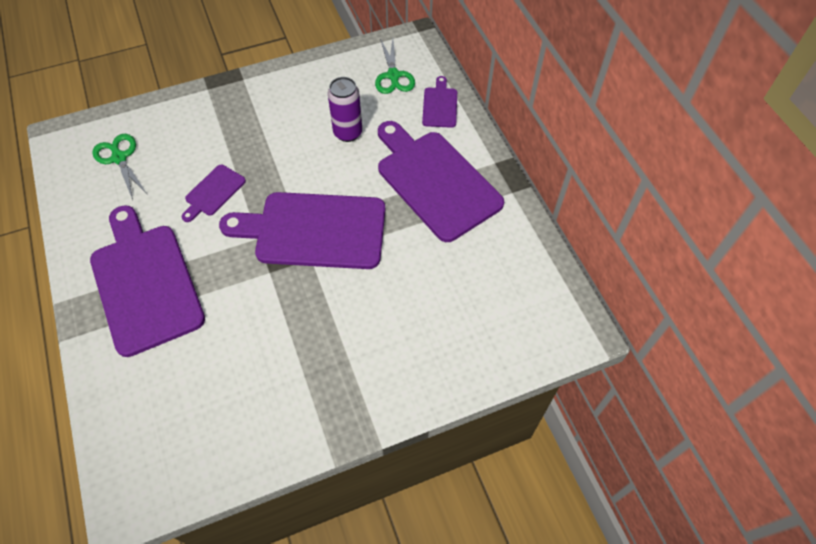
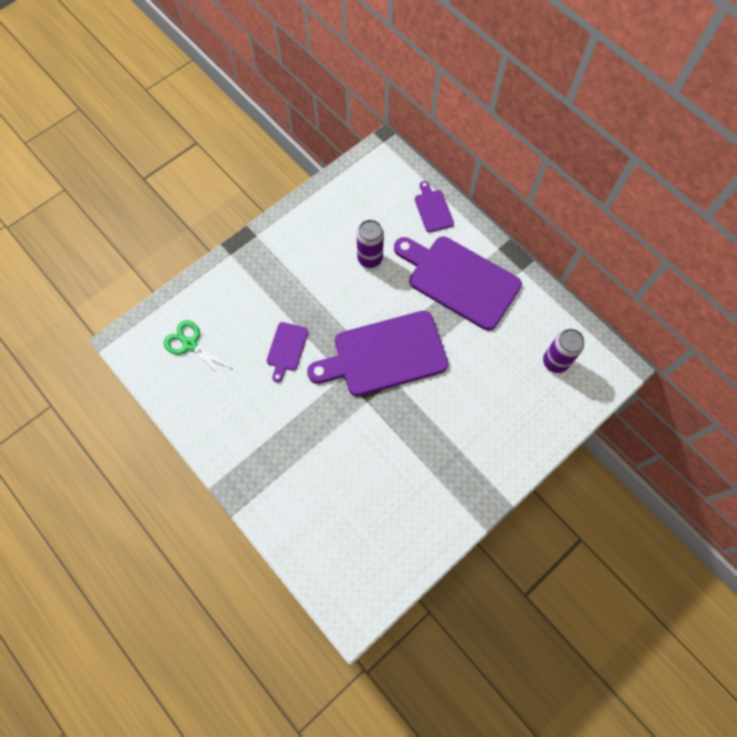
camera: 20 degrees left, 10 degrees up
(145, 283) = (273, 445): purple cutting board -> none
(393, 76) = (382, 193): green scissors -> none
(507, 299) = (555, 362): none -> purple can

